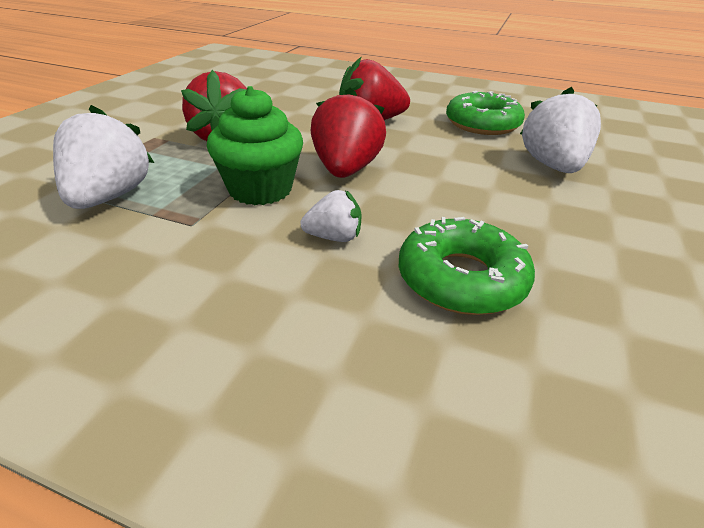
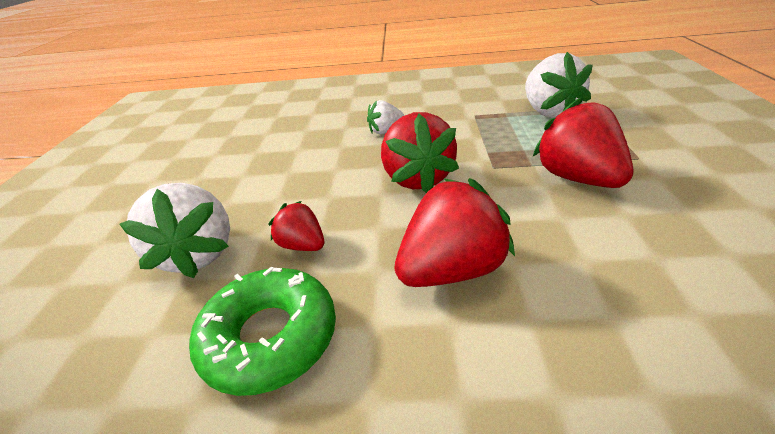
camera: 165 degrees right, 0 degrees up
(260, 189) = (465, 142): green cupcake -> none
(461, 279) = (305, 132): green donut -> none
(465, 152) = (302, 245): none -> red strawberry

